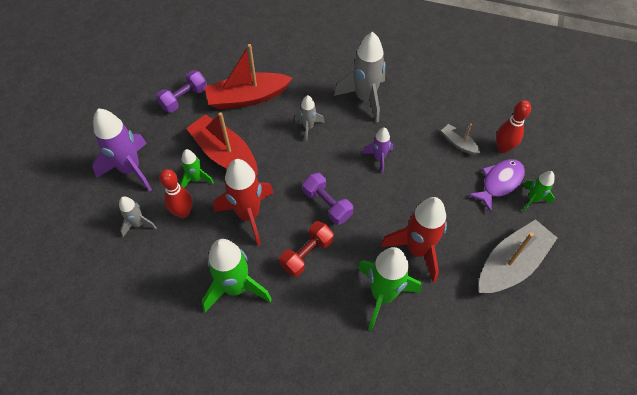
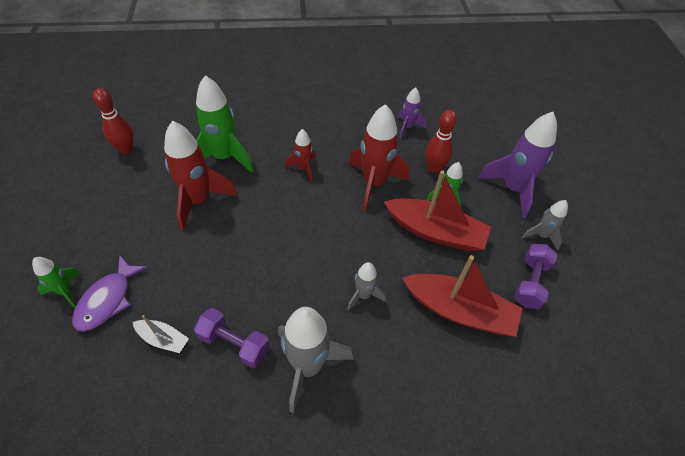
camera: 155 degrees right, 5 degrees down
(138, 224) = (464, 149): grey rocket -> grey rocket (541, 235)
(236, 287) = (351, 130): green rocket -> none
(247, 98) = (459, 311): red boat -> red boat turned 60 degrees clockwise
(307, 254) = (304, 168): red dumbbell -> red rocket
(327, 204) = (303, 215): purple dumbbell -> purple dumbbell (234, 343)
(379, 158) = (263, 283): purple rocket -> purple rocket (407, 127)
(503, 148) = (99, 352): red bowling pin -> red bowling pin (126, 149)
(511, 264) = (100, 215): grey boat -> none

